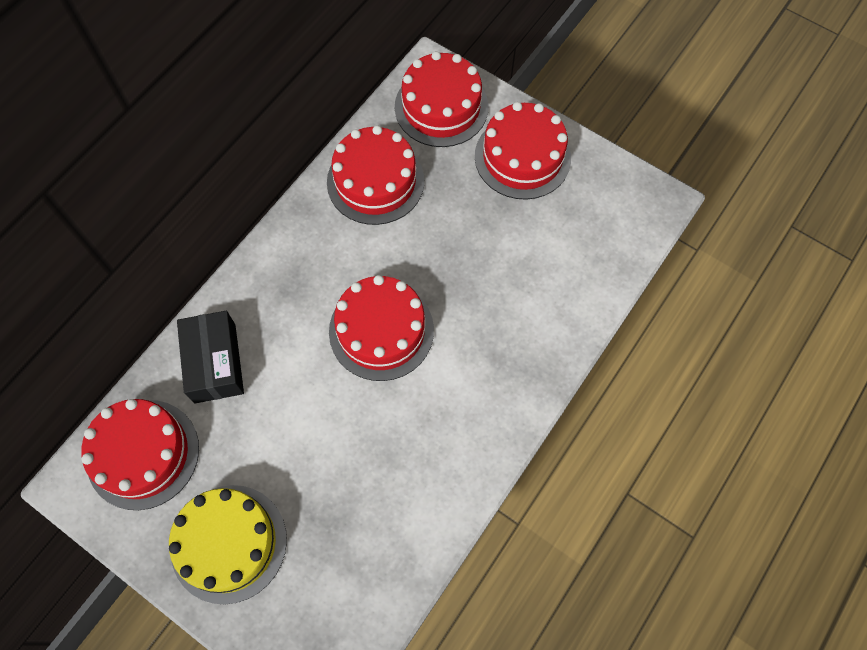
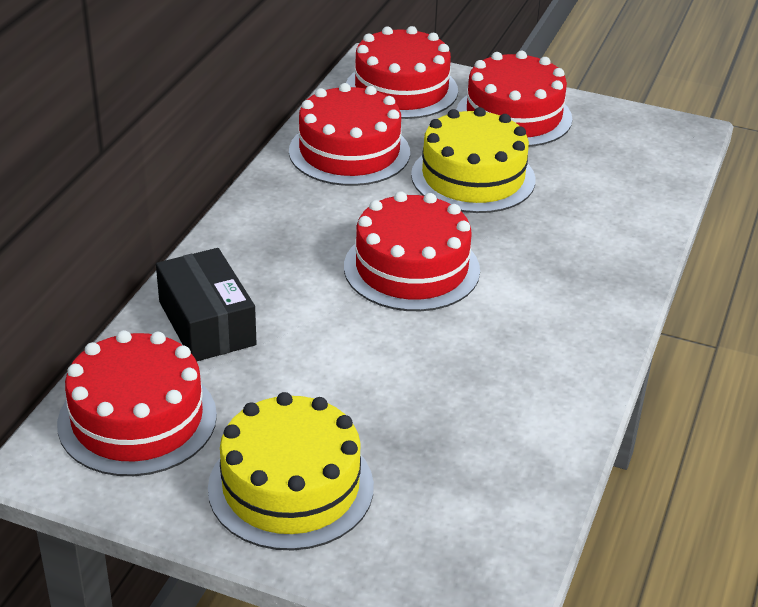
camera: 15 degrees left, 30 degrees down
(463, 230) = (473, 177): none -> yellow cake

